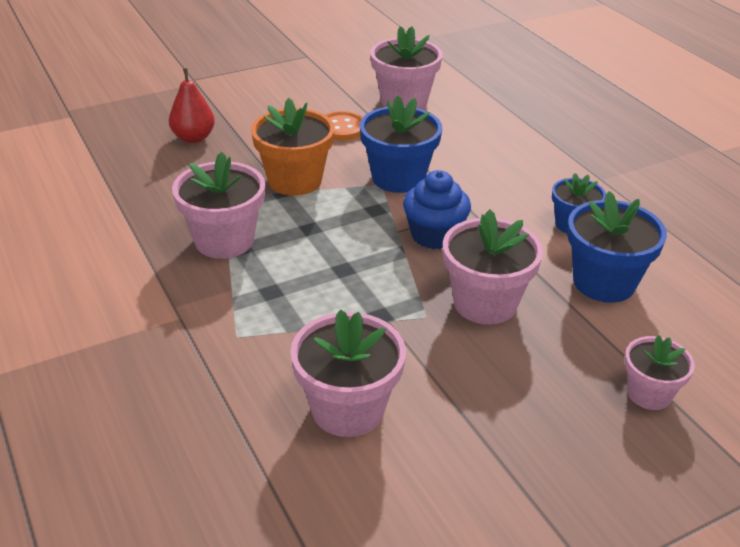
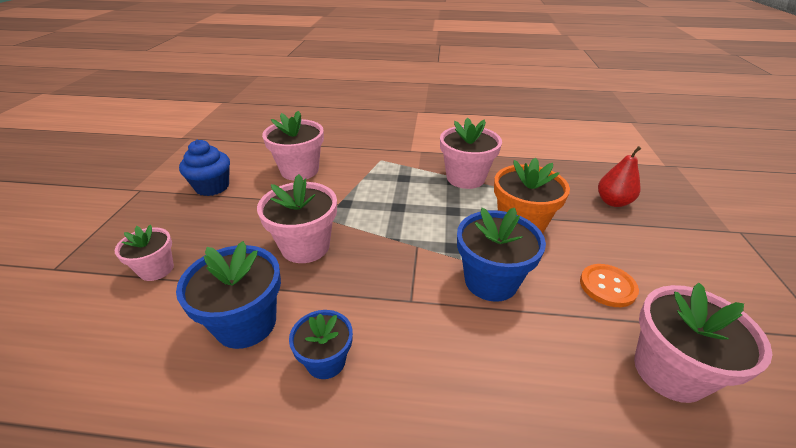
camera: 125 degrees right, 0 degrees up
(434, 235) = (395, 261): blue cupcake -> blue cupcake (212, 187)

